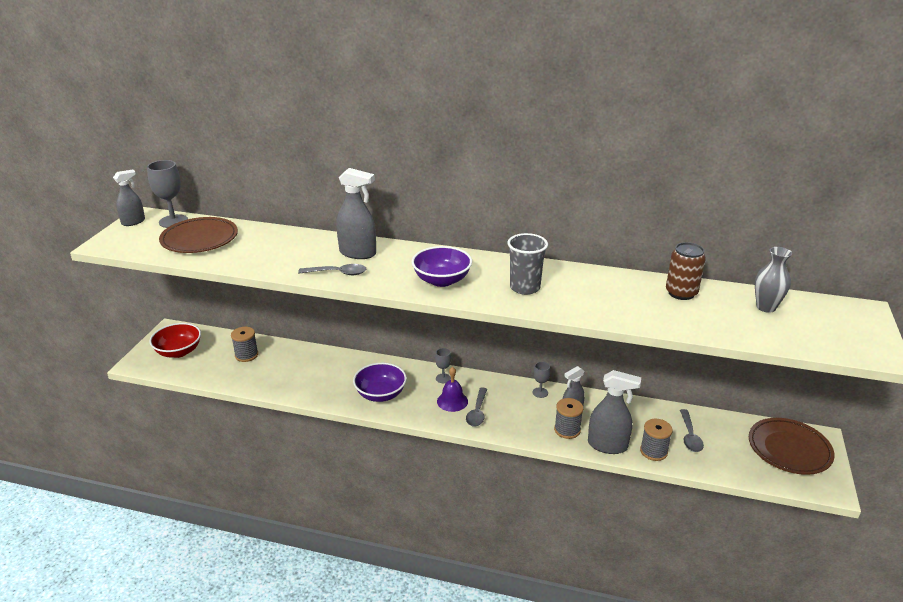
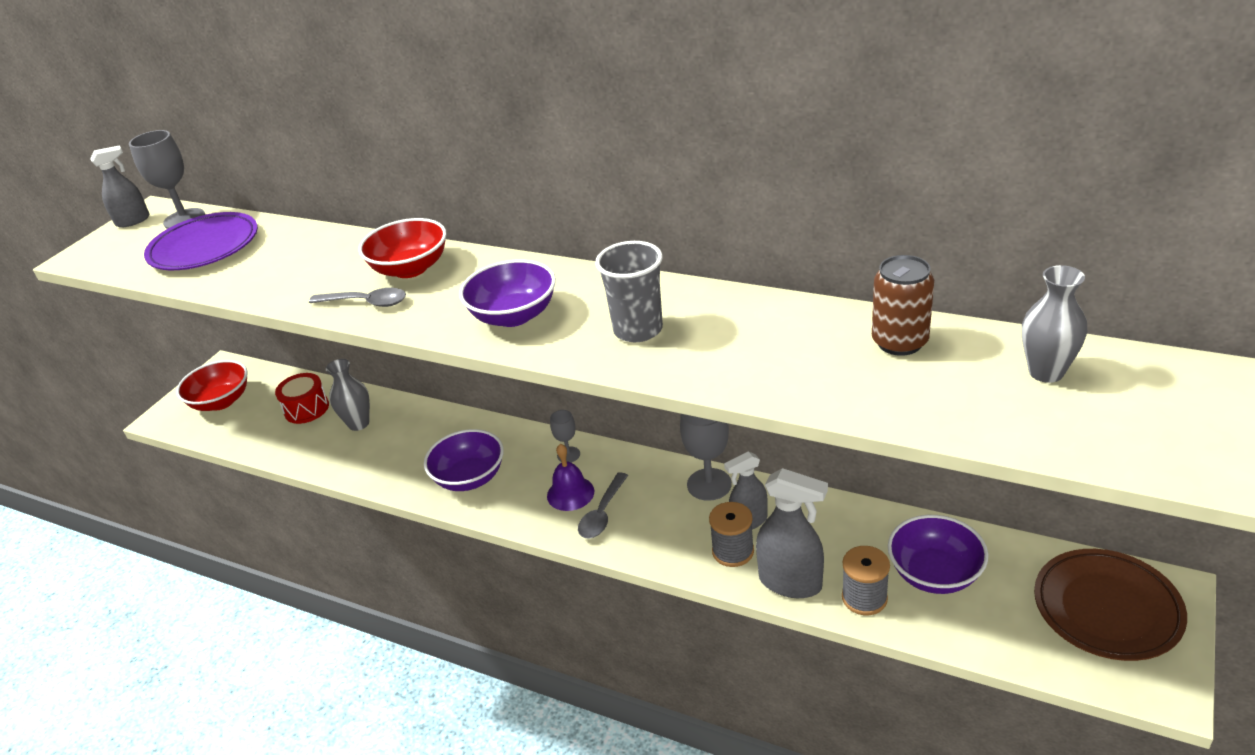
camera: 15 degrees right, 5 degrees up
(199, 239) = (204, 247): brown plate -> purple plate
(246, 355) = (306, 409): grey spool -> red drum
(289, 363) = (359, 424): none -> grey vase
(358, 253) = (410, 268): grey spray bottle -> red bowl
(540, 392) = (709, 484): grey goblet -> grey goblet, size x1.80
(690, 436) = (934, 573): grey spoon -> purple bowl

